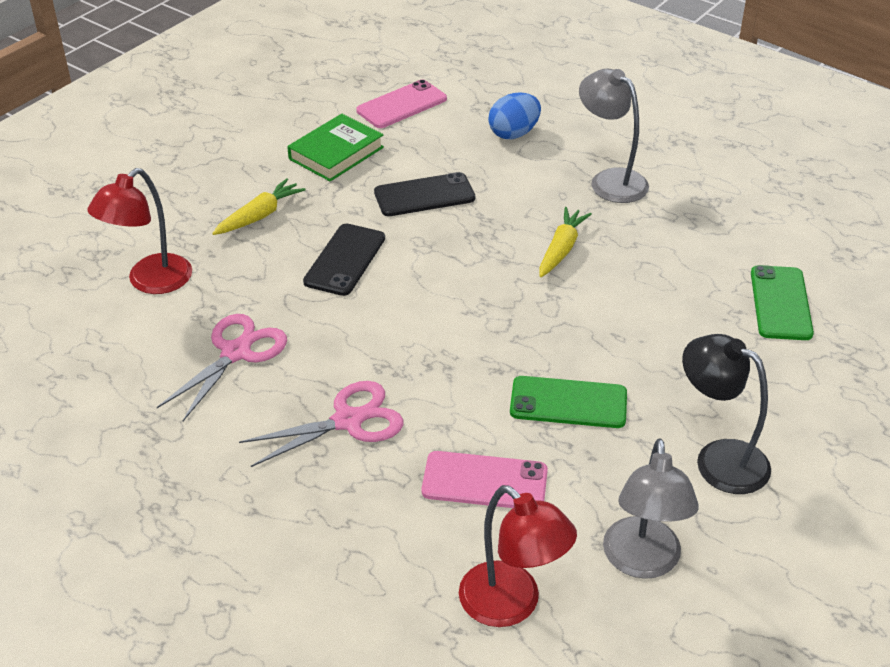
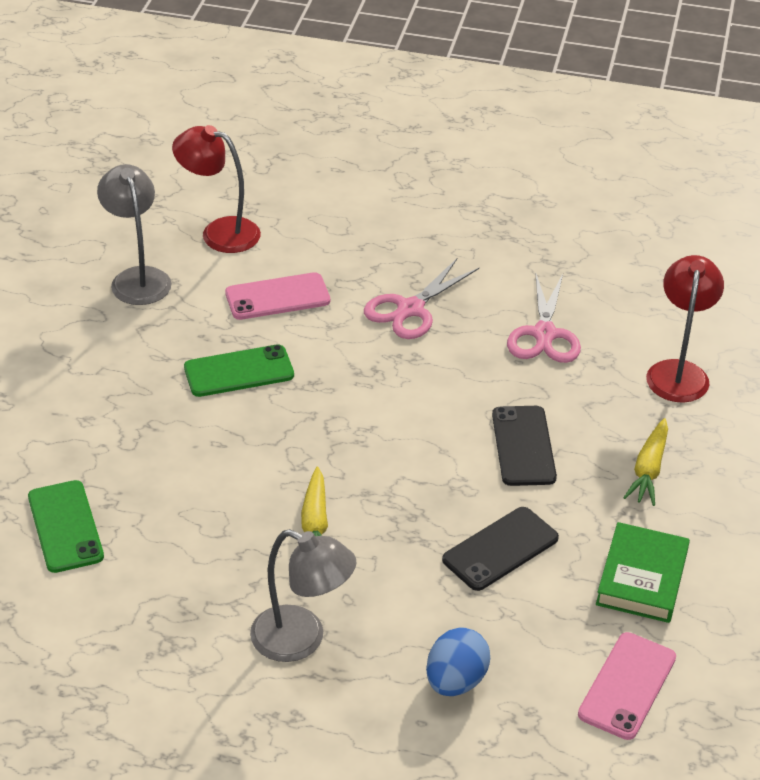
camera: 155 degrees right, 0 degrees up
(718, 459) = (97, 361): black lamp -> none

